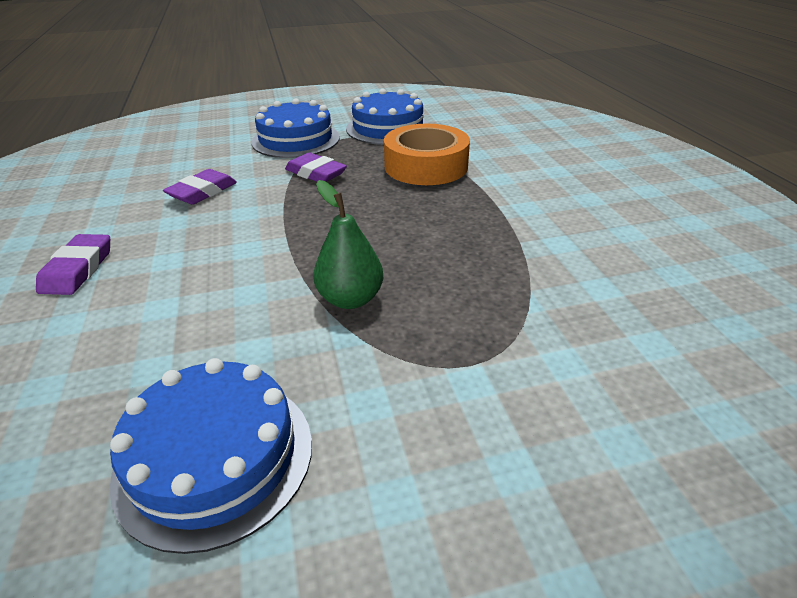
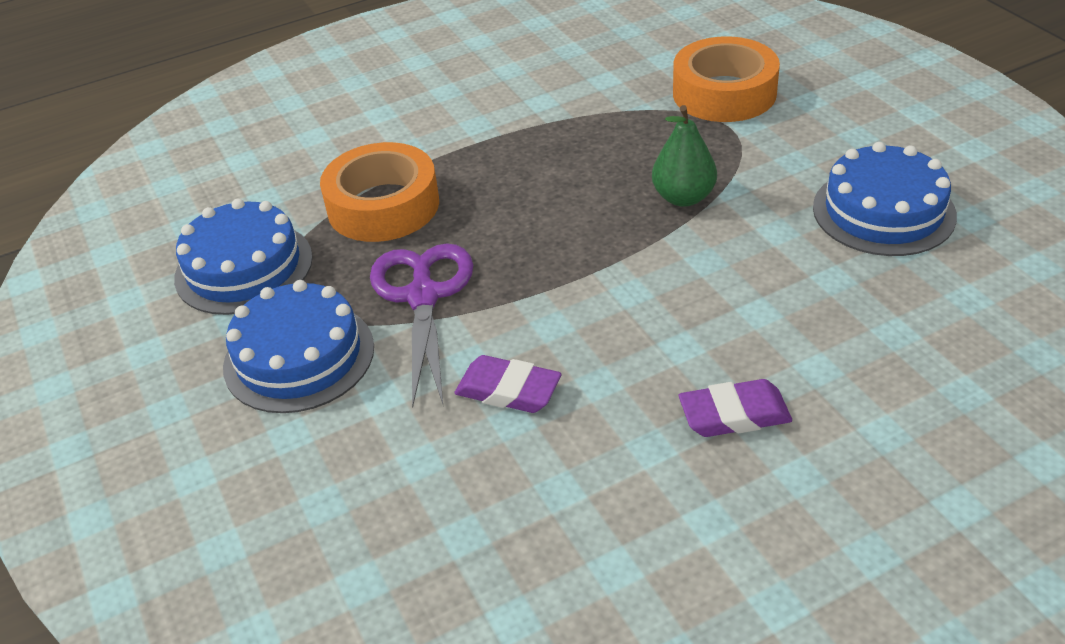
camera: 100 degrees left, 5 degrees up
(315, 173) = (423, 296): purple eraser -> purple scissors
(553, 379) = (724, 93): none -> orange tape

